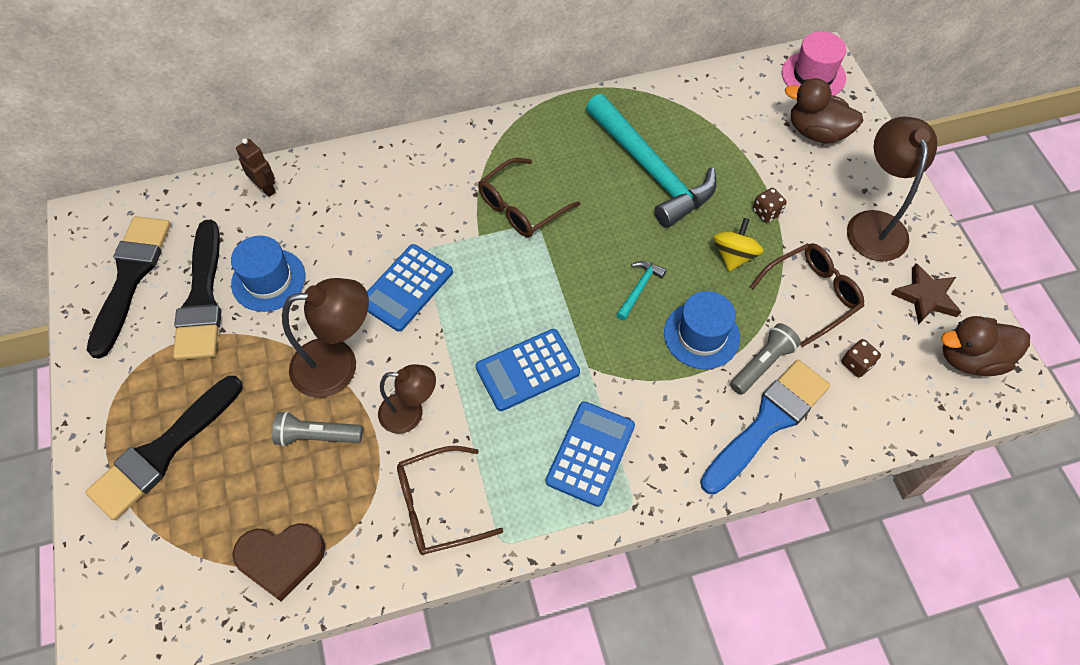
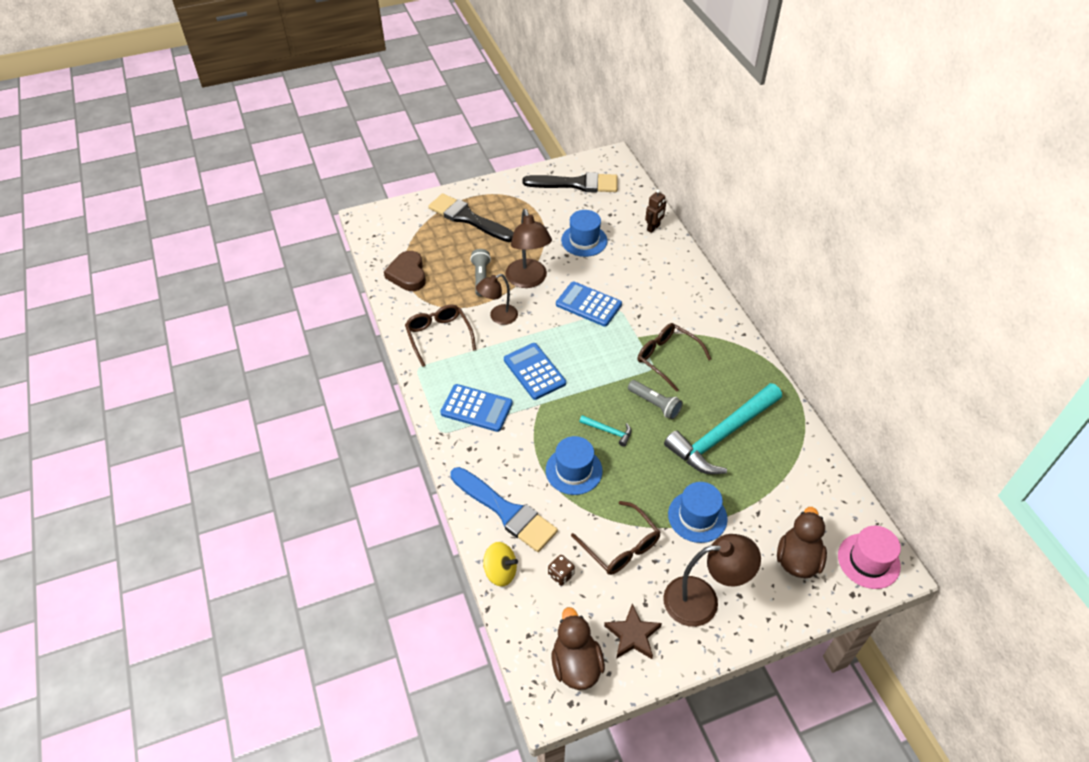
camera: 85 degrees right, 10 degrees down
(202, 299) = (566, 215): black brush -> none
(410, 413) = (498, 317): brown lamp -> brown lamp turned 60 degrees clockwise
(734, 255) = (649, 492): yellow spinning top -> yellow spinning top (500, 571)
(762, 364) = (553, 509): grey flashlight -> grey flashlight (655, 404)
(766, 212) = (697, 516): brown dice -> blue hat

